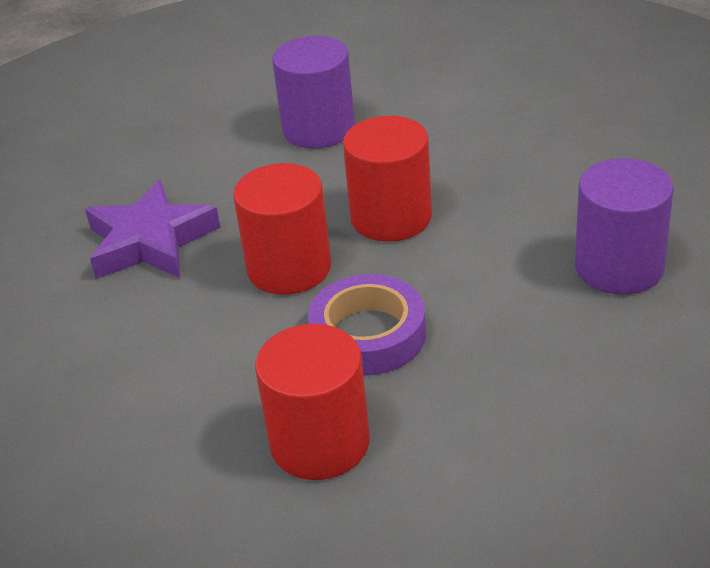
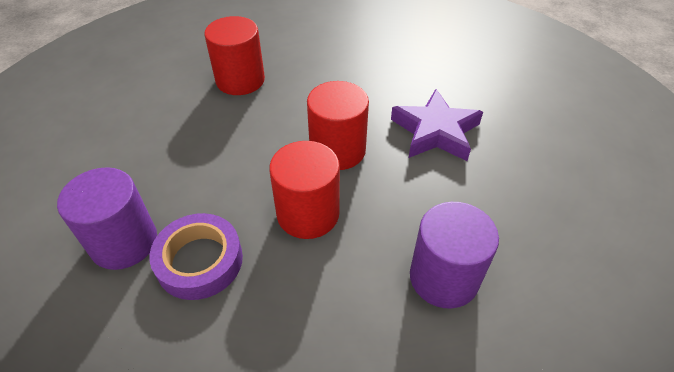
camera: 140 degrees right, 10 degrees up
(368, 335) = (257, 132): purple tape -> purple tape (199, 261)

